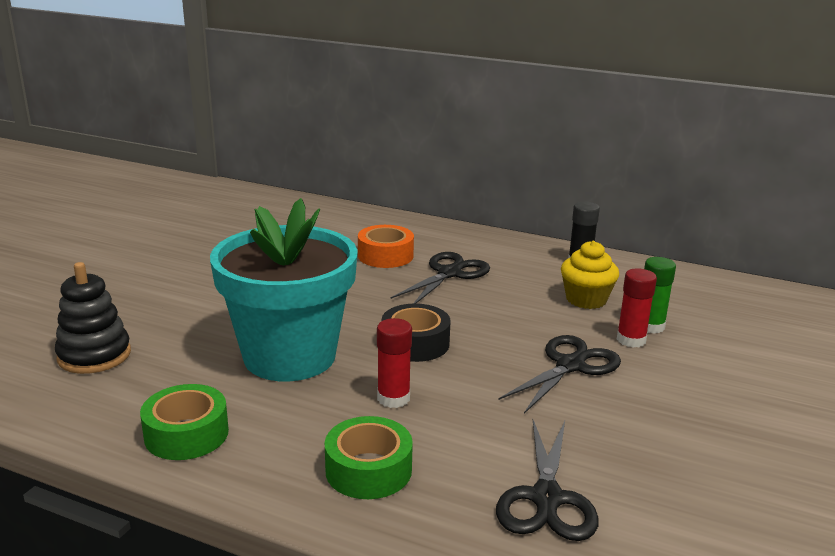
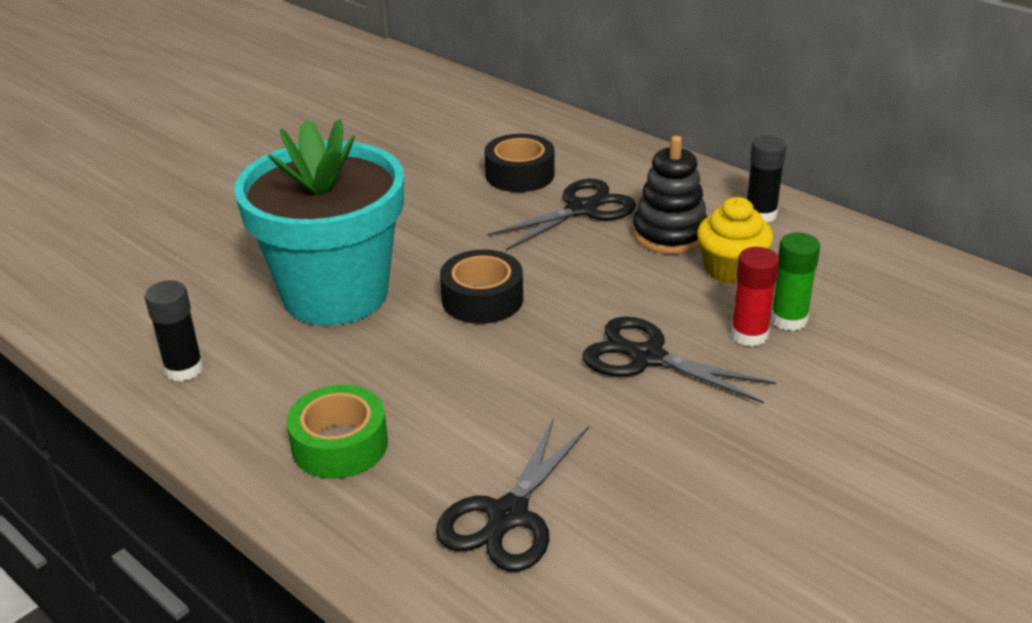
camera: 20 degrees right, 10 degrees up
(94, 355) = (142, 262): black stacking toy -> black stacking toy (669, 234)
(186, 434) = (184, 369): green tape -> black glue stick
(385, 256) = (519, 174): orange tape -> black tape
(393, 398) = (416, 365): red glue stick -> none
(570, 366) = (647, 357): black scissors -> black scissors turned 120 degrees counterclockwise

